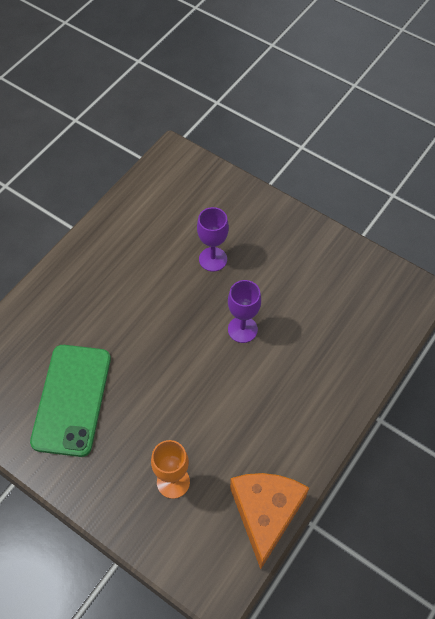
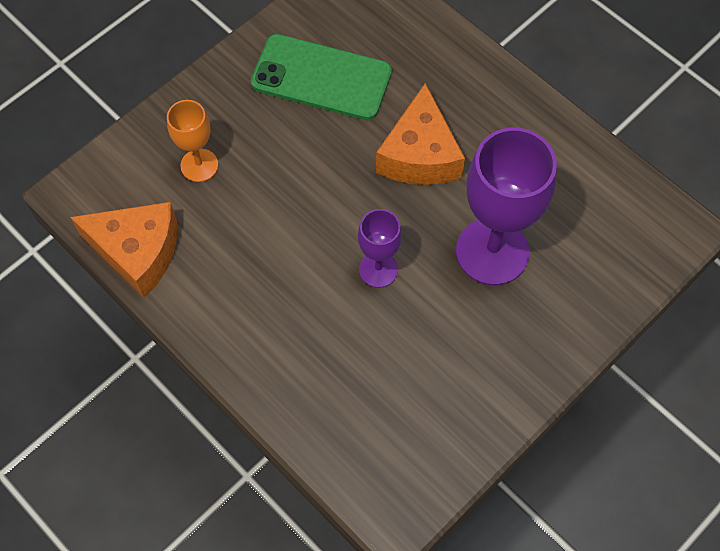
camera: 100 degrees right, 5 degrees up
(138, 315) = (419, 155): none -> orange cheese
(213, 259) = (492, 251): purple goblet -> purple goblet, size x1.88

